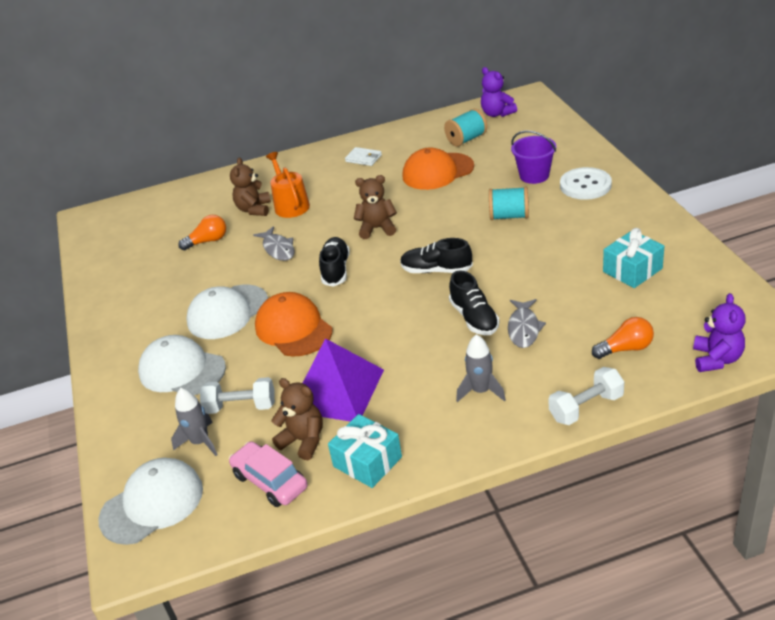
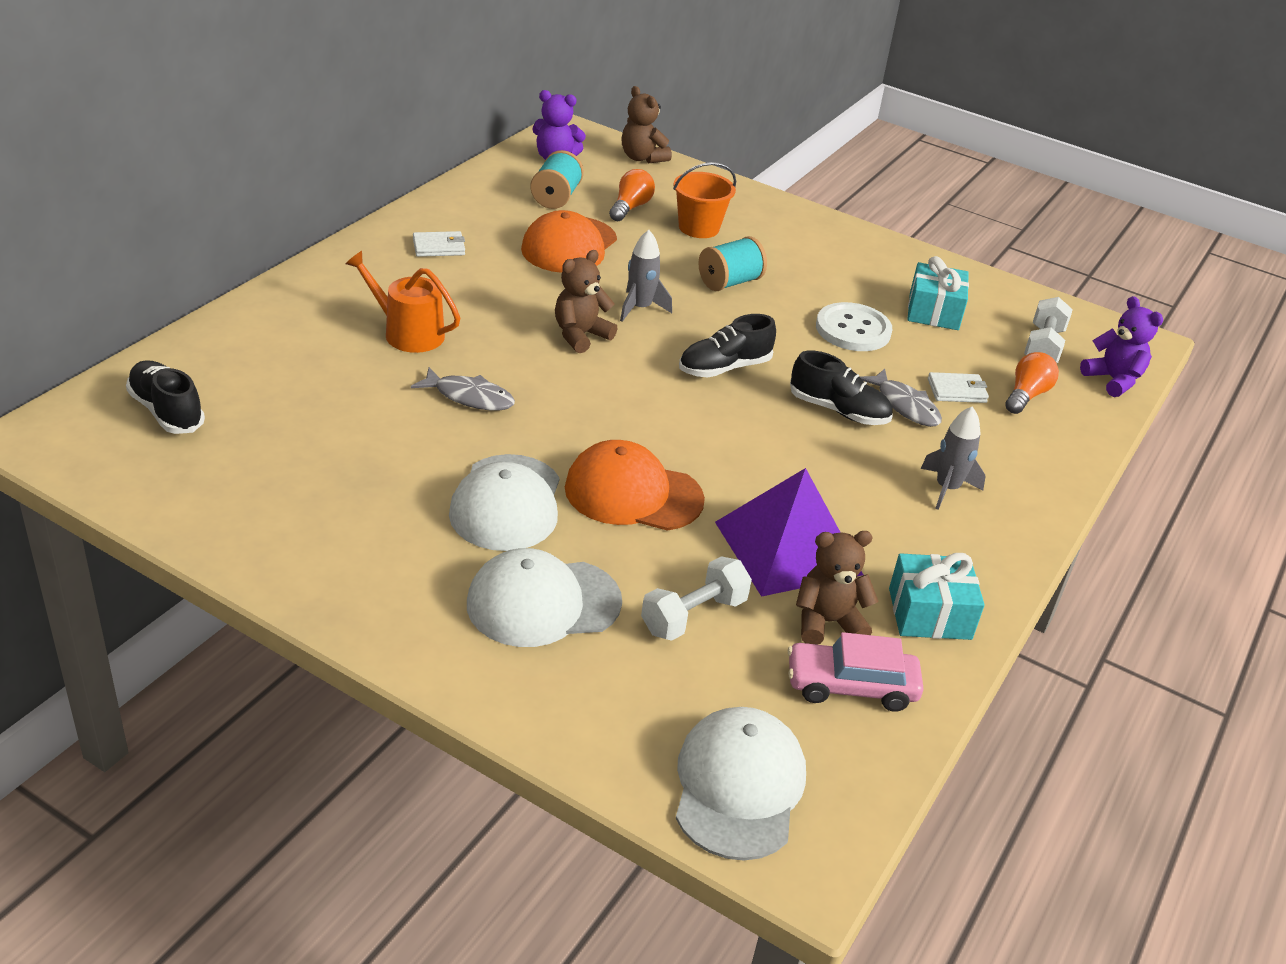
camera: 50 degrees left, 0 degrees up
(200, 442) = (698, 681): grey rocket -> grey rocket (640, 308)
(208, 241) = (337, 415): orange light bulb -> orange light bulb (630, 207)
(254, 209) = (355, 352): brown teddy bear -> brown teddy bear (642, 158)
(336, 270) = (592, 402): black shoe -> black shoe (166, 411)
(534, 175) = (699, 228): purple bucket -> orange bucket
(575, 330) = (957, 391): none -> white wallet
(585, 185) = (771, 228): white button -> white button (853, 330)
(586, 407) = (1064, 468): white dumbbell -> white dumbbell (1043, 347)

